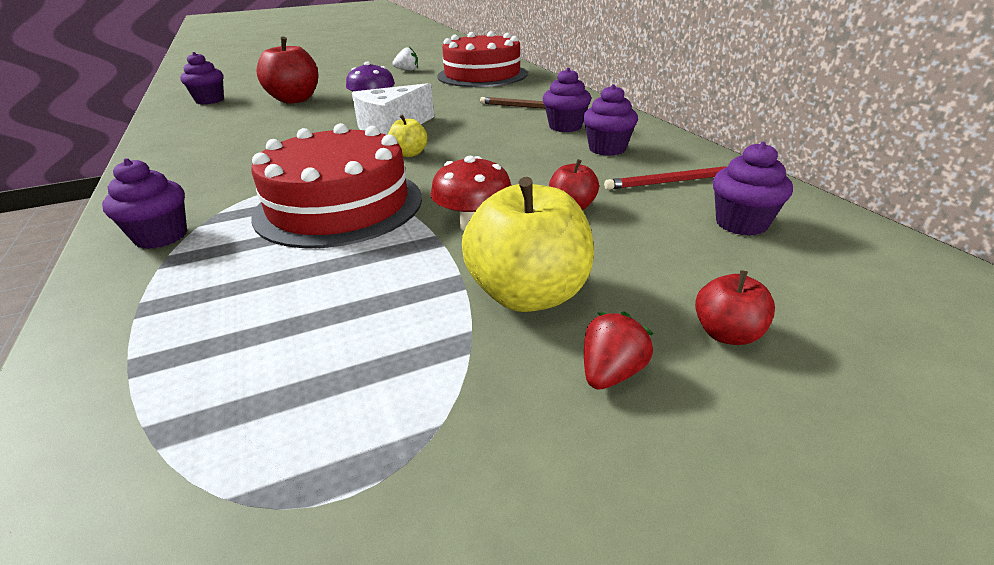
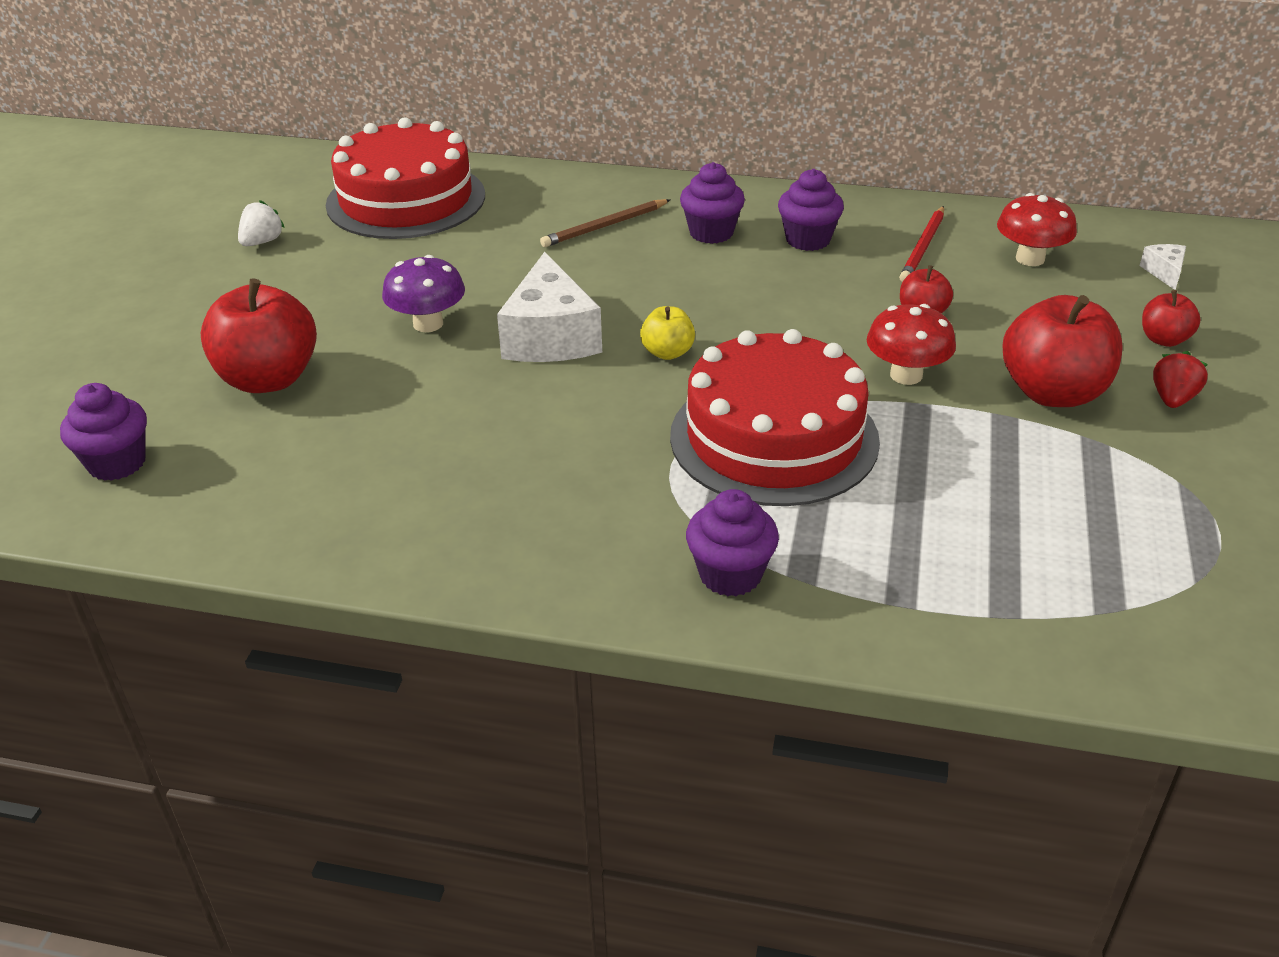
camera: 55 degrees left, 5 degrees up
(528, 294) = (1053, 392): yellow apple -> red apple
(611, 373) = (1172, 399): red strawberry -> red strawberry turned 45 degrees clockwise
(741, 224) = (1030, 259): purple cupcake -> red mushroom
(867, 297) = (1164, 272): none -> white cheese

